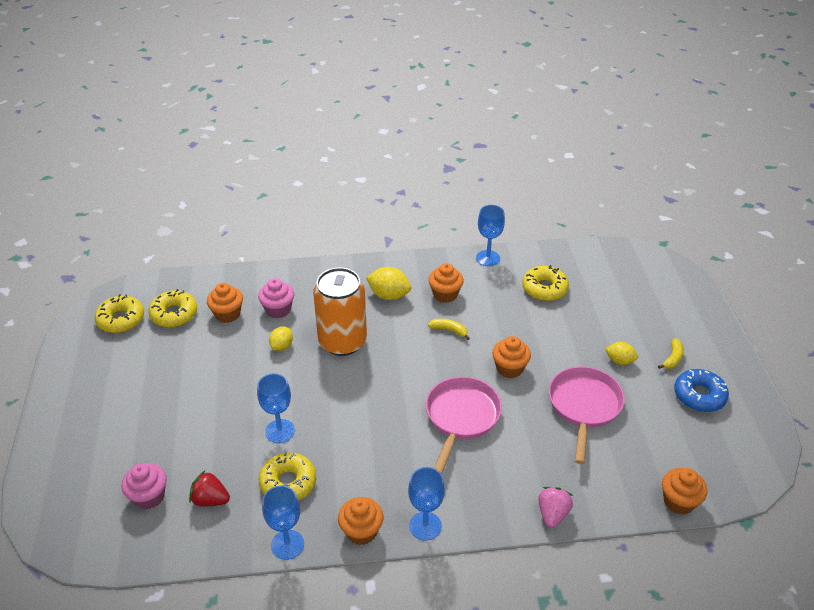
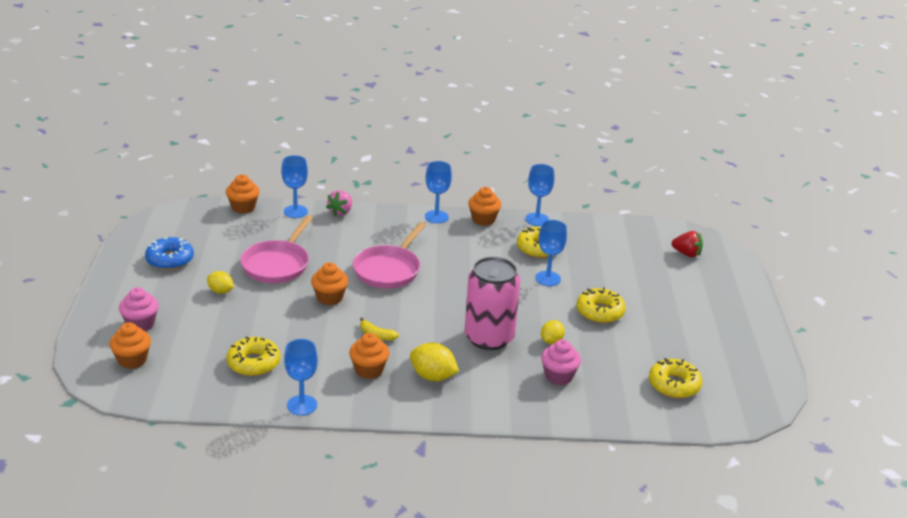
camera: 175 degrees left, 10 degrees down
(121, 319) = (731, 386): yellow donut -> yellow donut (600, 312)
(149, 496) = (646, 253): pink cupcake -> pink cupcake (140, 324)
(210, 500) = (598, 246): red strawberry -> red strawberry (686, 254)
(227, 314) = (614, 378): orange cupcake -> orange cupcake (132, 360)
(342, 341) = (489, 338): orange can -> pink can
(610, 504) = (295, 211): none -> blue goblet
(672, 358) = (168, 287): yellow banana -> none

